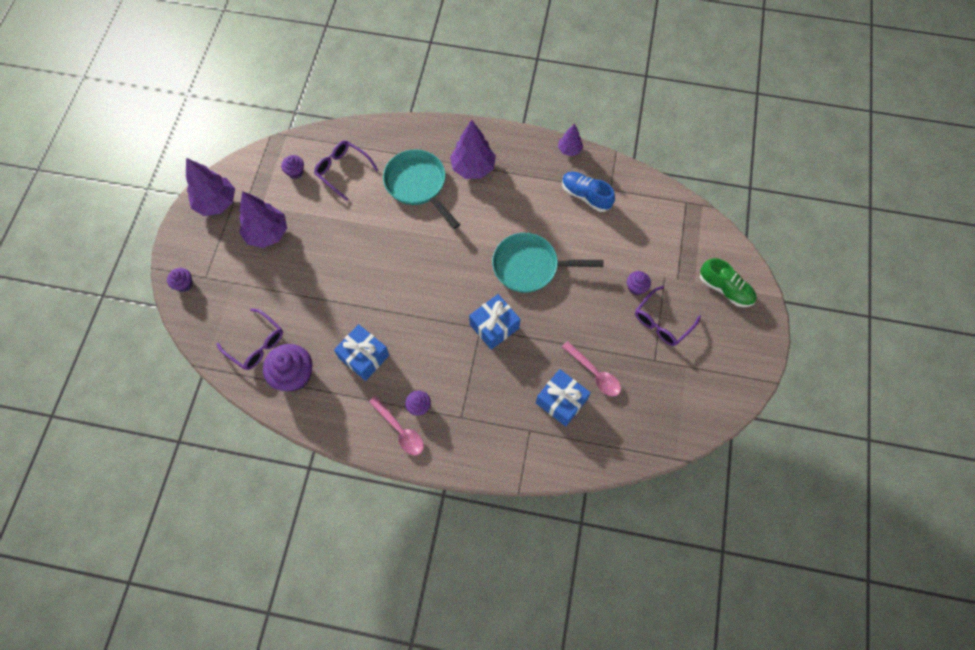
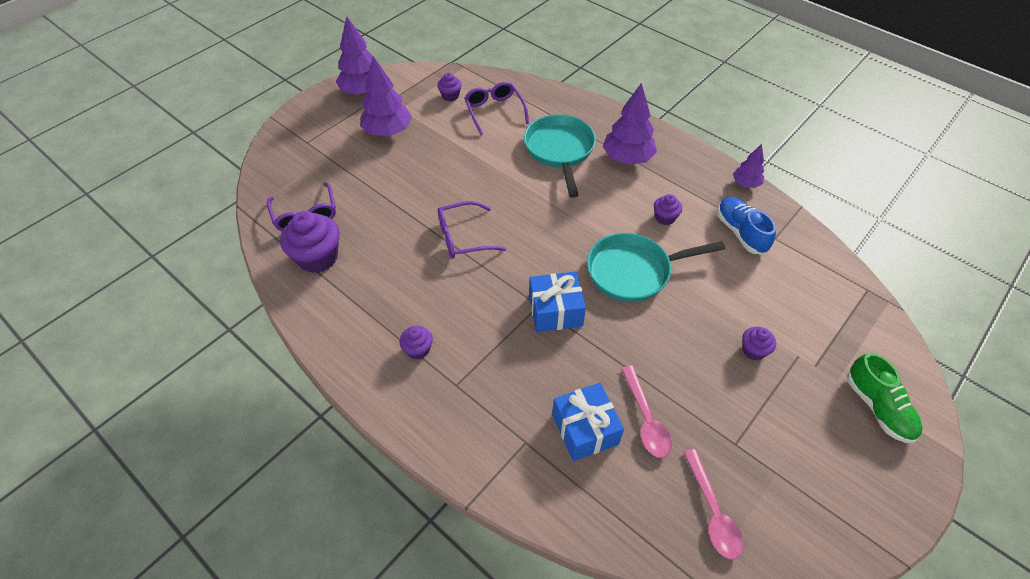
camera: 30 degrees right, 15 degrees down
(184, 284) = (285, 139): purple cupcake -> purple cupcake (665, 218)
(364, 356) = (397, 274): blue gift -> none
(400, 430) = (381, 363): pink spoon -> pink spoon (713, 512)
(530, 266) = (633, 271): turquoise pan -> turquoise pan turned 45 degrees counterclockwise
(662, 322) = (768, 404): purple glasses -> purple glasses (463, 237)

